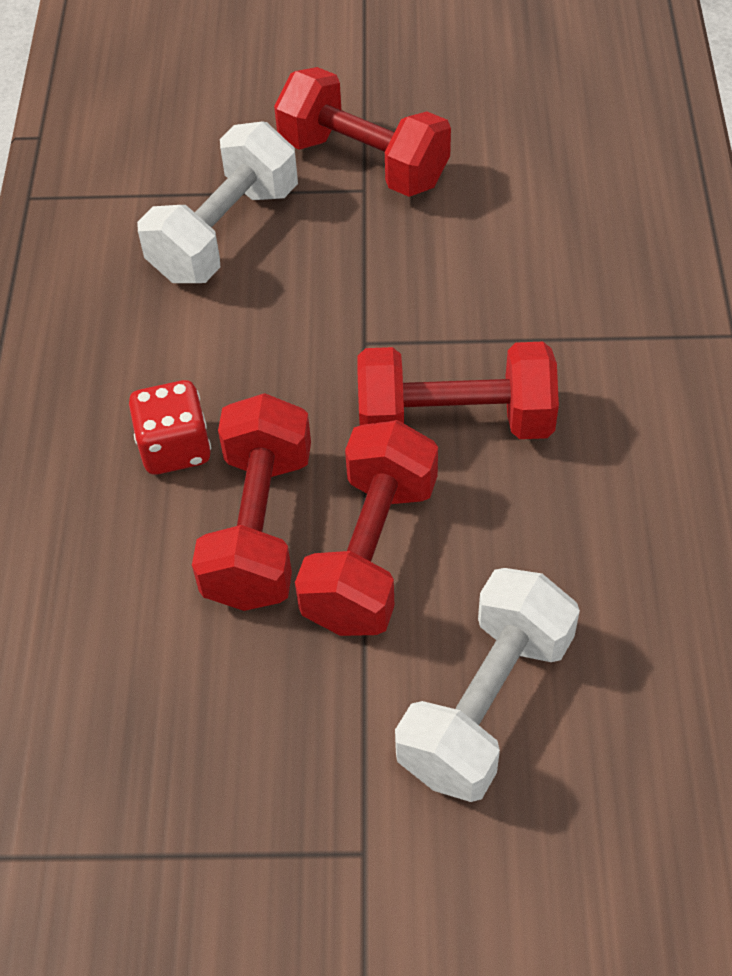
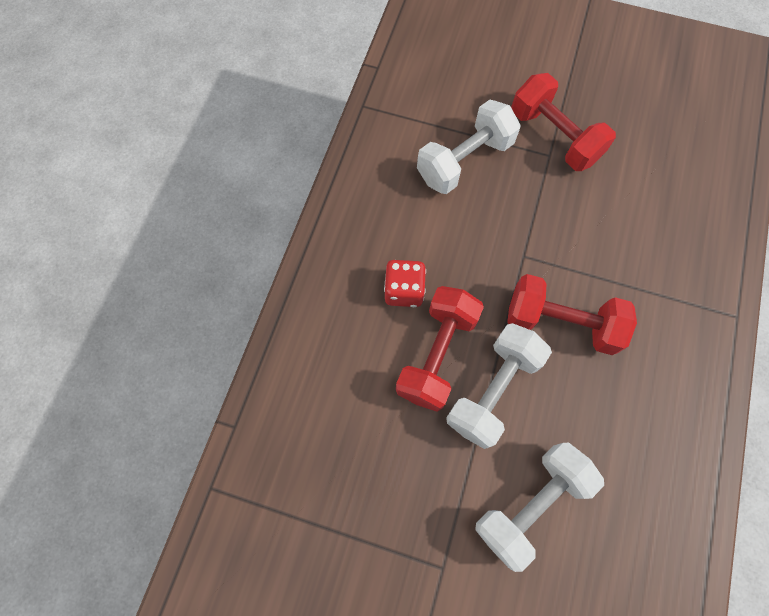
camera: 15 degrees right, 15 degrees up
(370, 553) = (493, 390): red dumbbell -> white dumbbell

